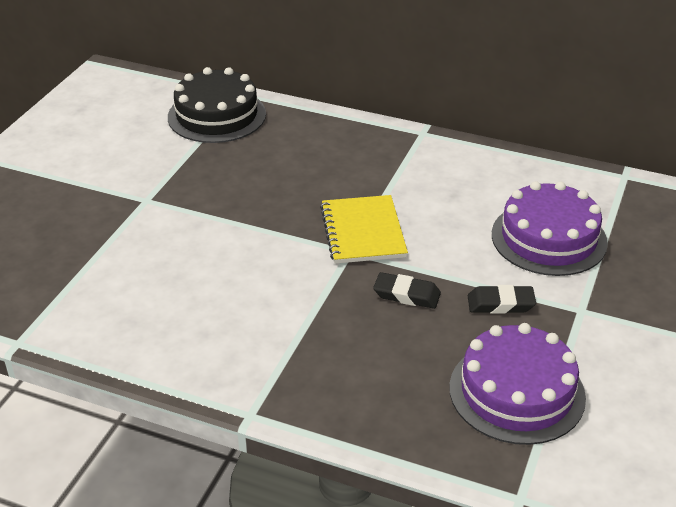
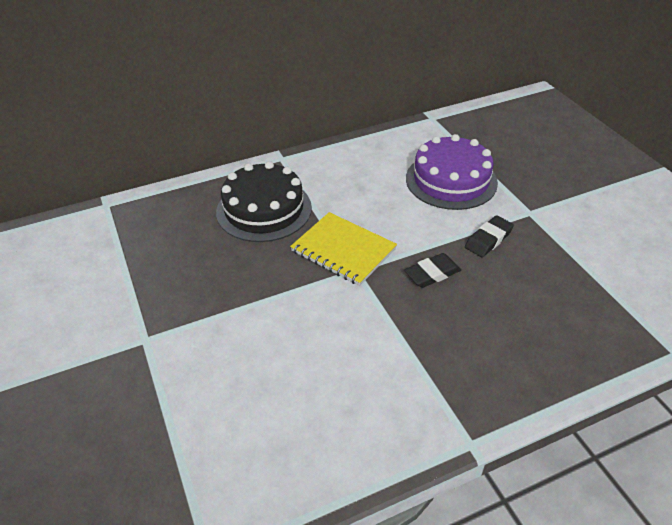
camera: 45 degrees left, 5 degrees up
(217, 115) = (108, 233): black cake -> black cake (264, 209)
(517, 392) = (577, 288): purple cake -> none

